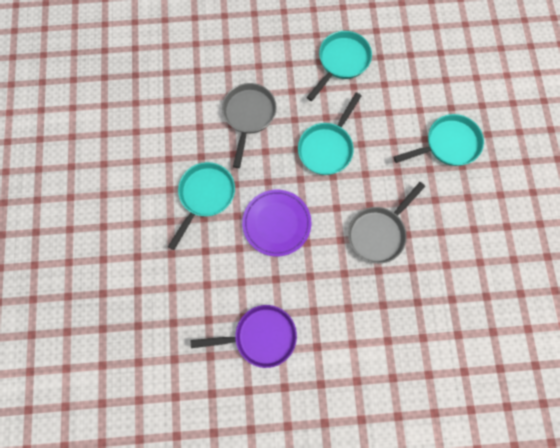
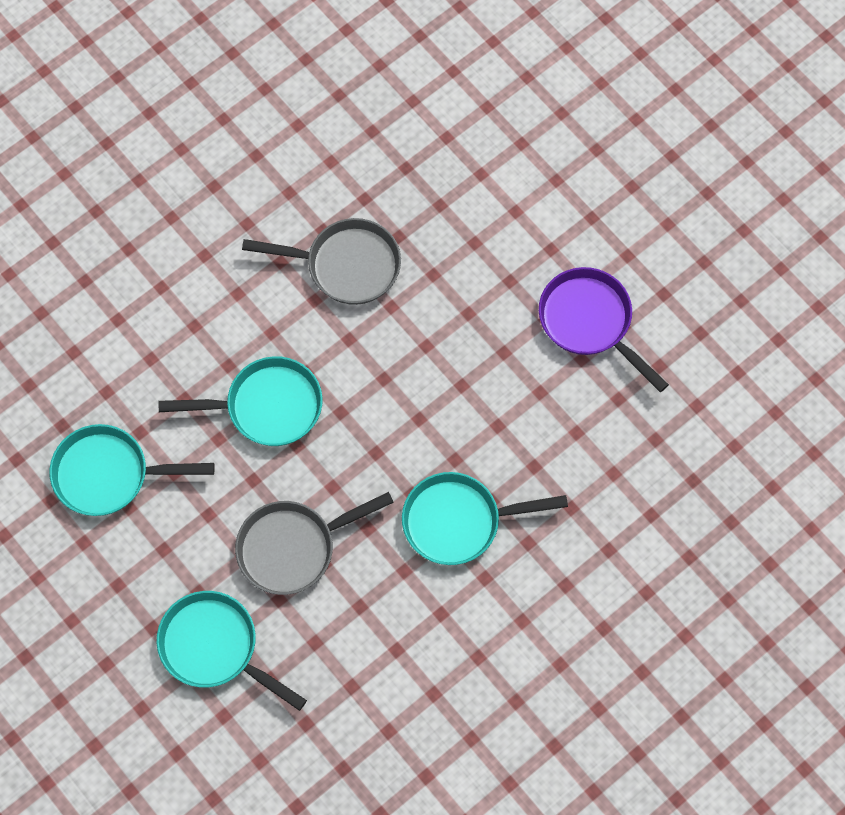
camera: 125 degrees left, 5 degrees down
(276, 223) = (428, 400): purple plate -> none
(448, 144) = (149, 252): turquoise pan -> turquoise pan (215, 647)

